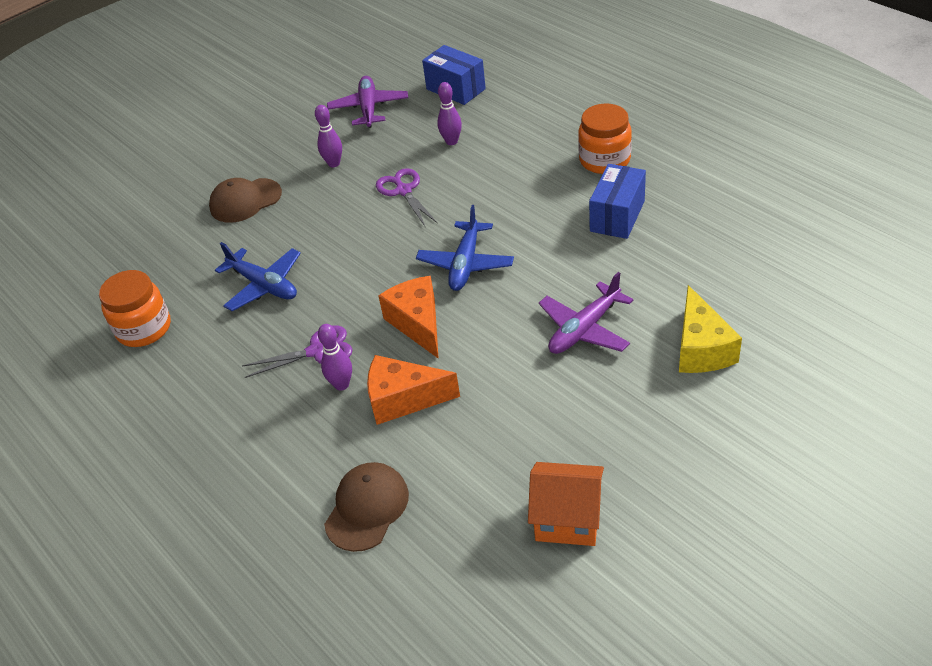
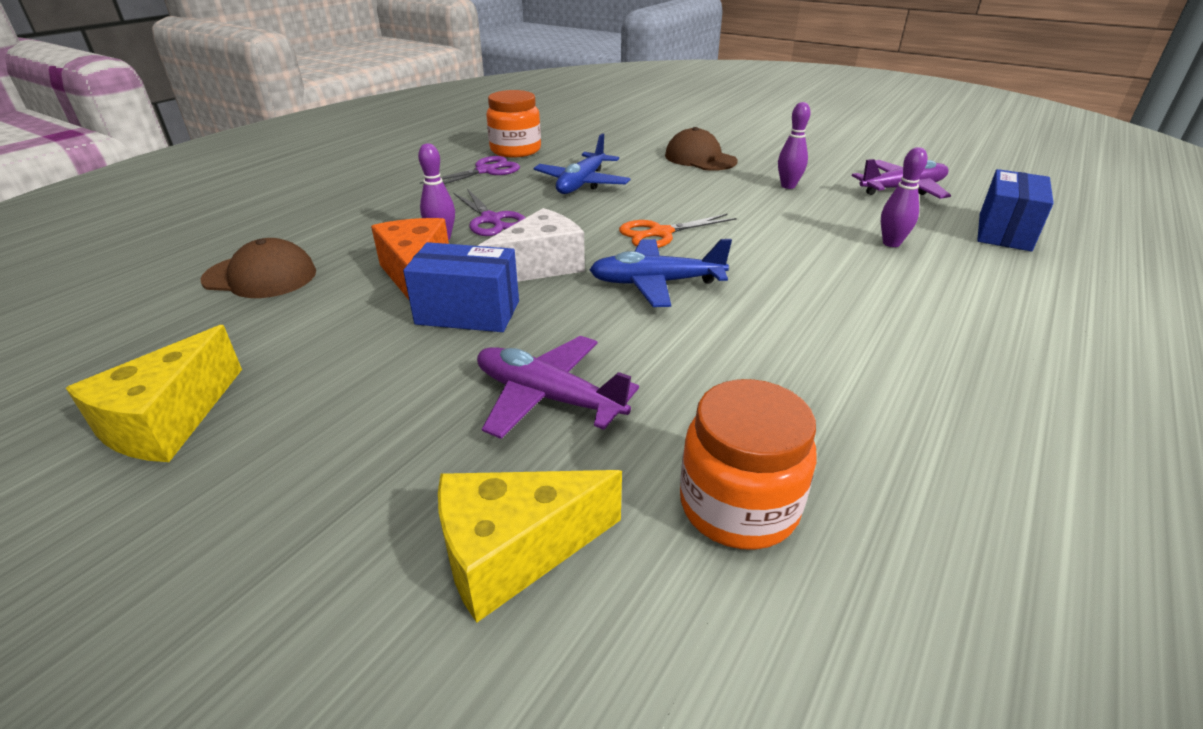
camera: 70 degrees right, 10 degrees down
(389, 250) = (660, 233): none -> orange scissors
(403, 191) = (770, 227): purple scissors -> purple scissors (485, 171)
(417, 323) = (540, 266): orange cheese -> white cheese
(567, 519) = (169, 421): orange house -> yellow cheese
(604, 160) = (974, 376): orange jar -> orange jar (738, 506)
(617, 216) = (835, 405): blue box -> blue box (468, 313)

